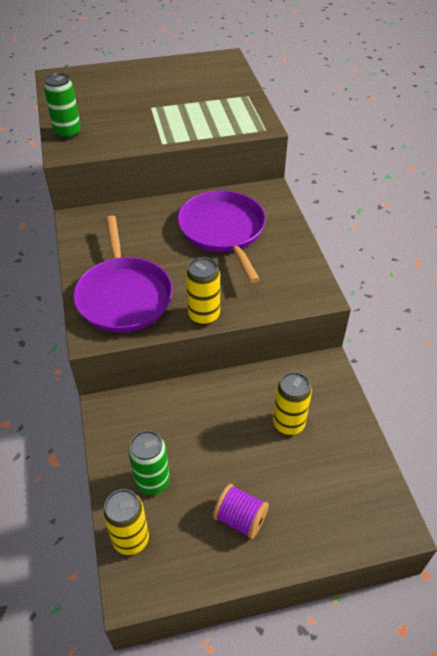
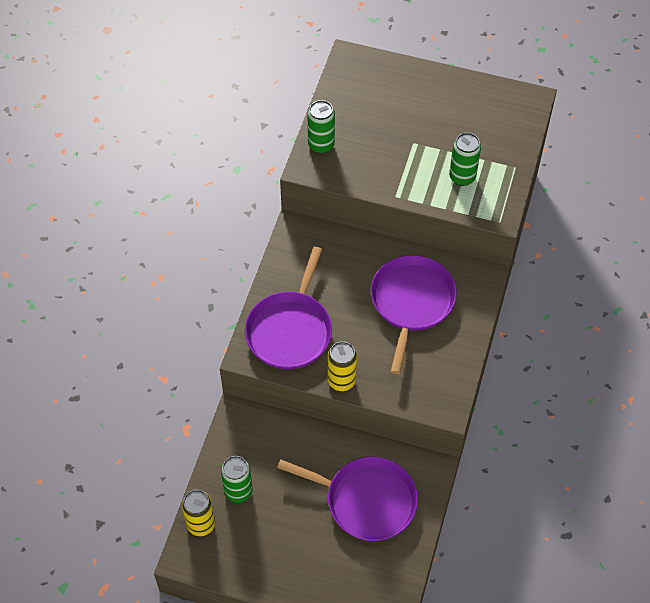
camera: 30 degrees right, 10 degrees up
(210, 114) = (462, 177): none -> green can
(240, 519) = (283, 551): purple spool -> none
(288, 424) = (366, 500): yellow can -> purple pan

